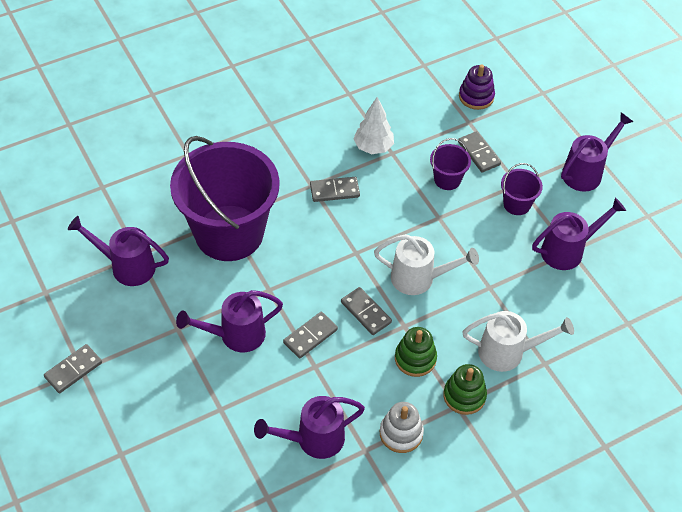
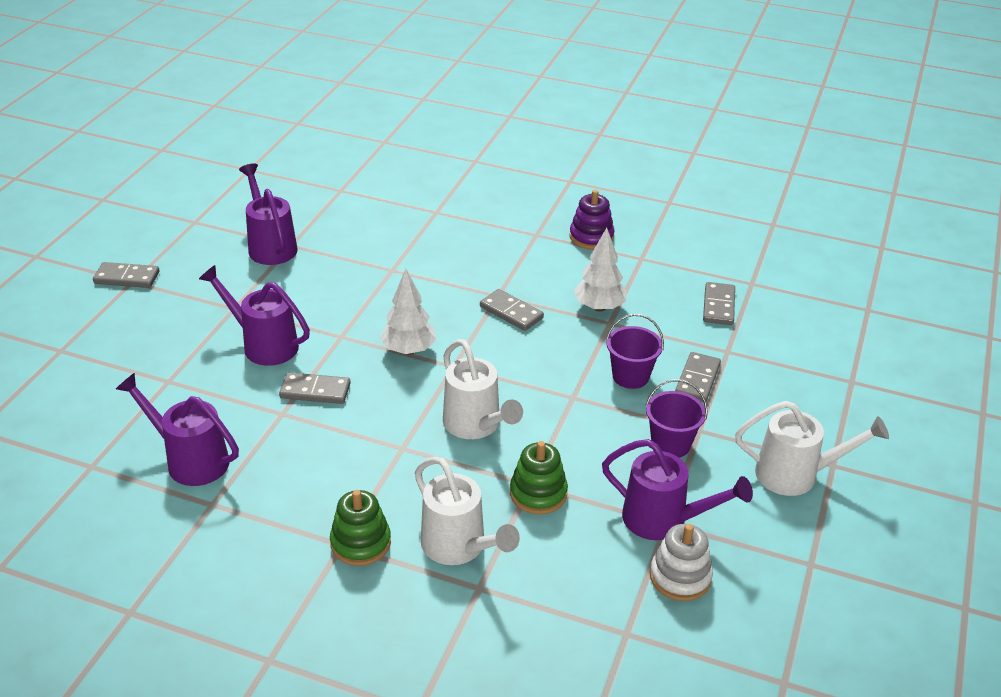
camera: 50 degrees right, 15 degrees down
(229, 233) = (377, 279): purple bucket -> none
(318, 264) = (408, 350): none -> white tree
(366, 312) = (388, 412): grey domino -> grey domino (719, 306)
(401, 433) = (260, 519): white stacking toy -> white stacking toy (680, 577)
(415, 358) = (369, 478): green stacking toy -> green stacking toy (538, 493)
(476, 96) = (768, 338): purple stacking toy -> purple stacking toy (591, 237)
(586, 172) = (796, 475): purple watering can -> white watering can

